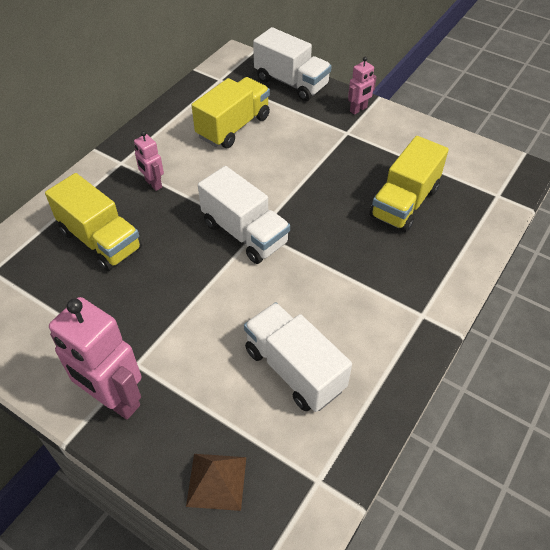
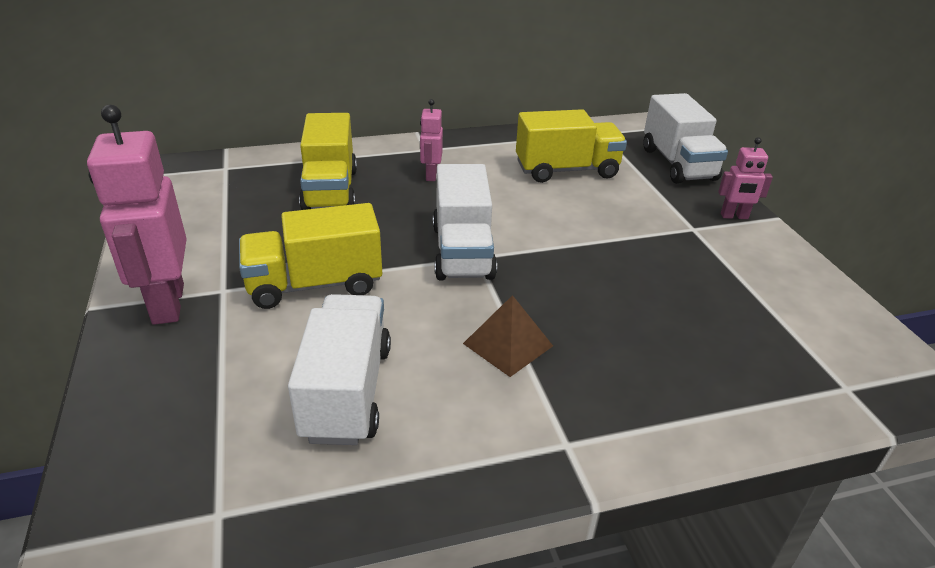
camera: 40 degrees right, 15 degrees down
(217, 481) = (137, 431): brown pyramid -> brown pyramid (508, 344)
(404, 203) = (687, 323): yellow truck -> yellow truck (315, 284)

